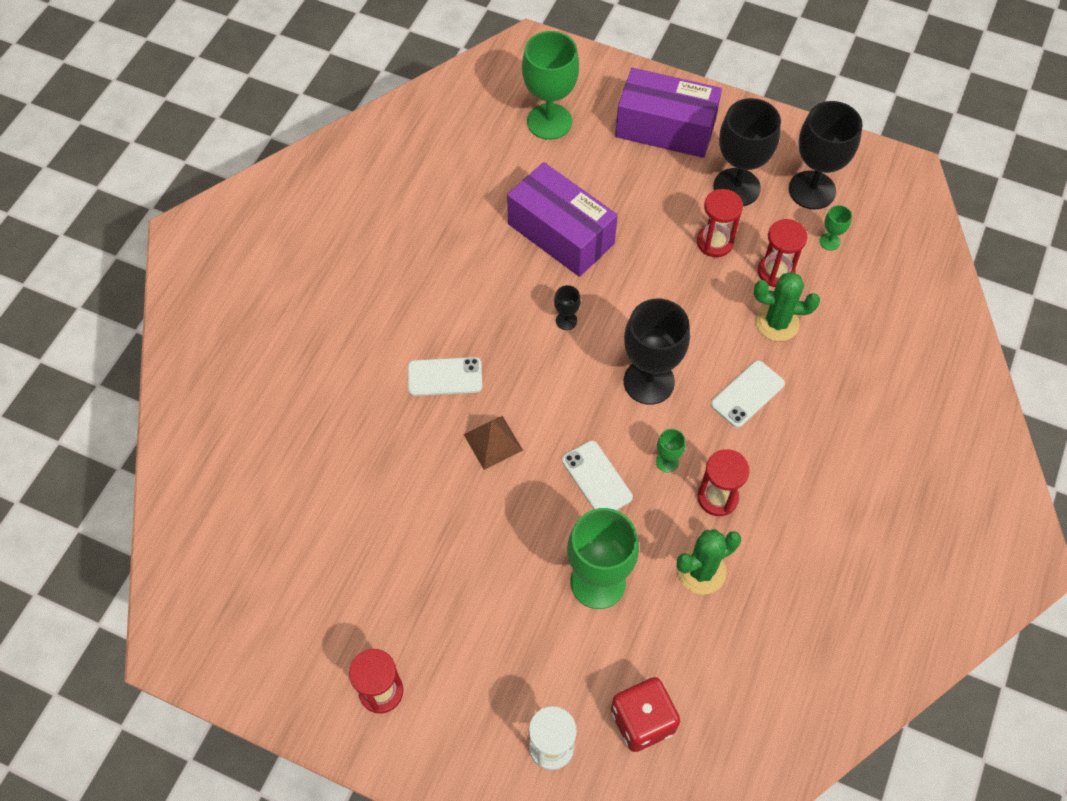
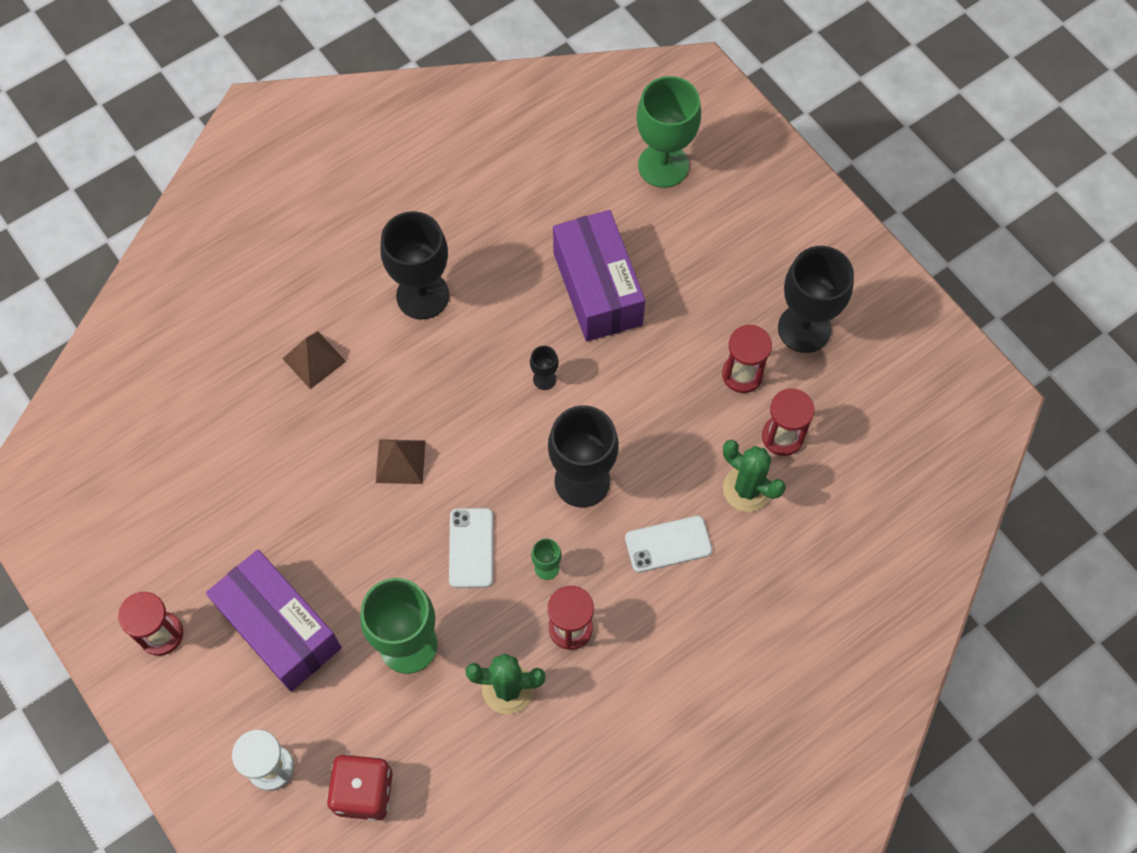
camera: 30 degrees right, 5 degrees up
(366, 400) = (314, 360): none -> brown pyramid
(445, 377) = (397, 375): white phone -> none
(665, 128) = (775, 229): purple box -> purple box (279, 628)
(812, 190) = (880, 370): black goblet -> black goblet (422, 295)
(829, 241) = (860, 434): green goblet -> none

